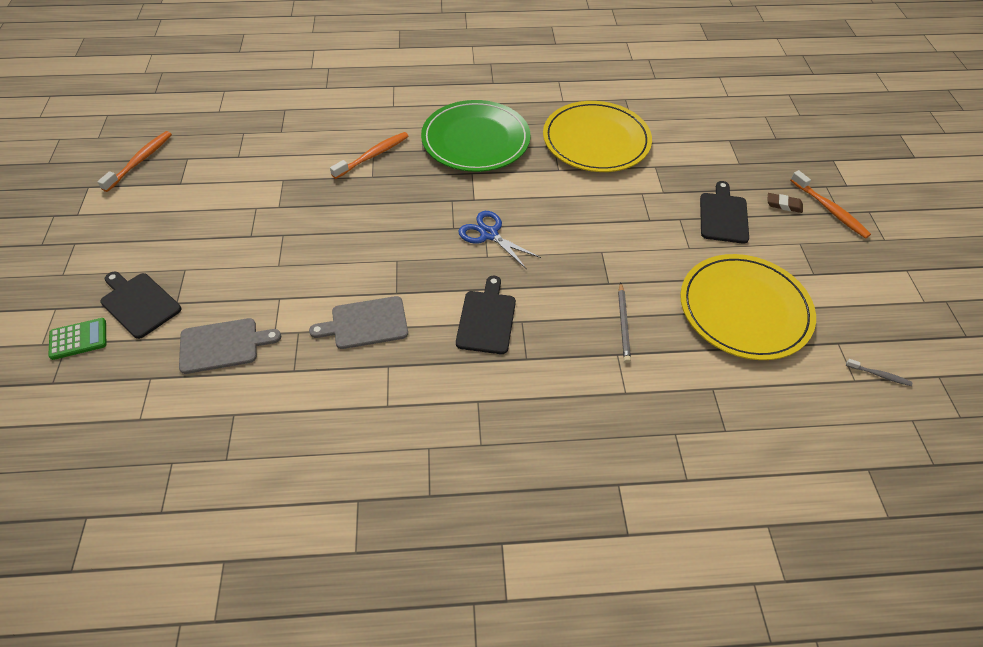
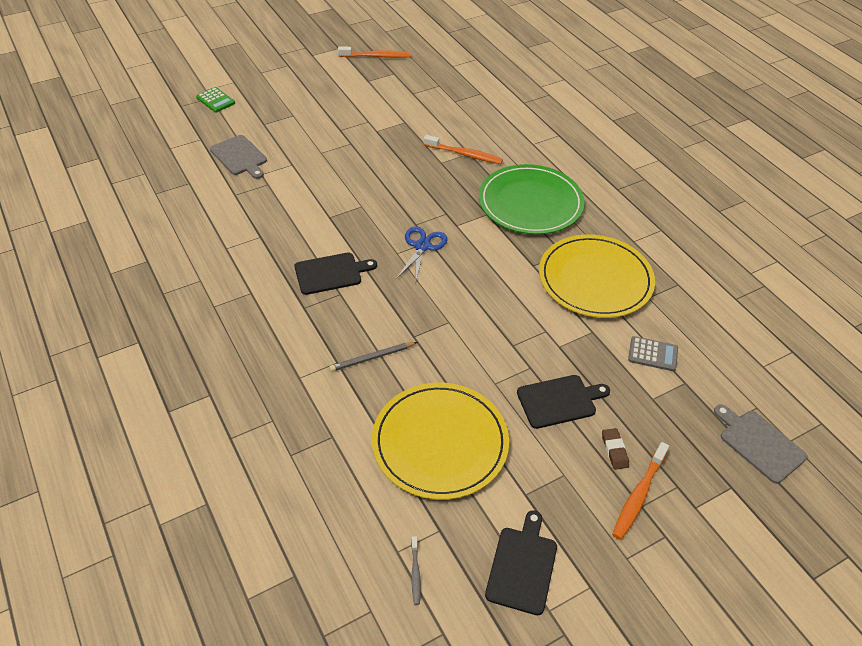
camera: 65 degrees right, 5 degrees down
(139, 303) = (254, 110): black cutting board -> black cutting board (522, 566)
(365, 323) = (292, 212): grey cutting board -> grey cutting board (759, 444)
(694, 144) = (652, 354): none -> grey calculator

